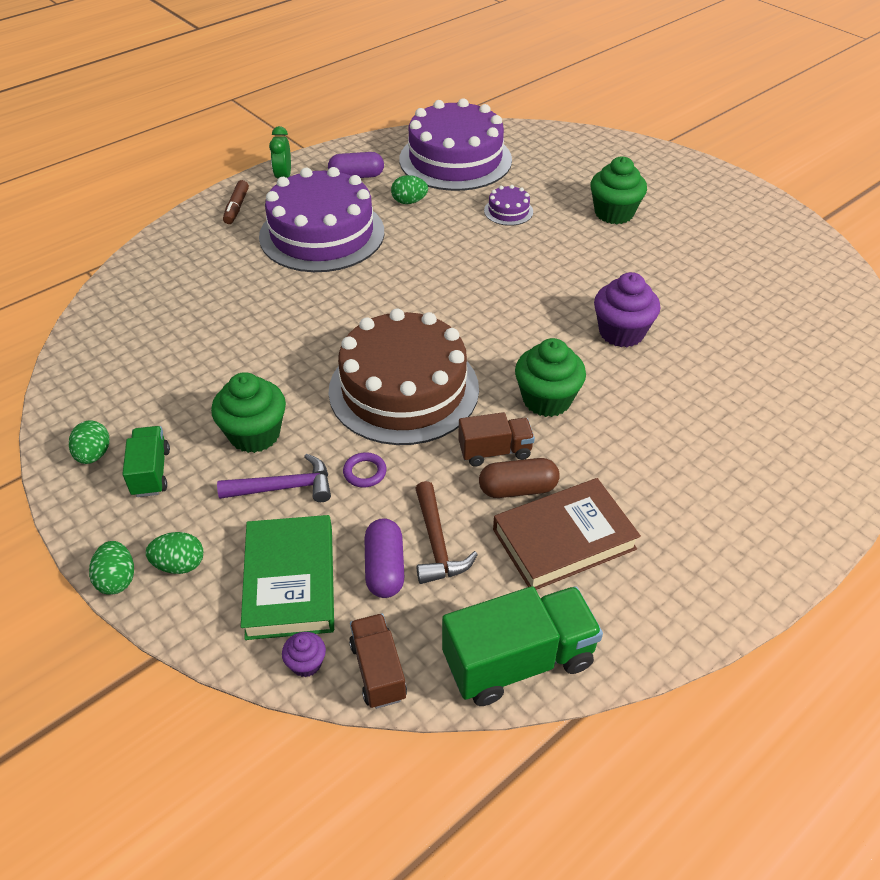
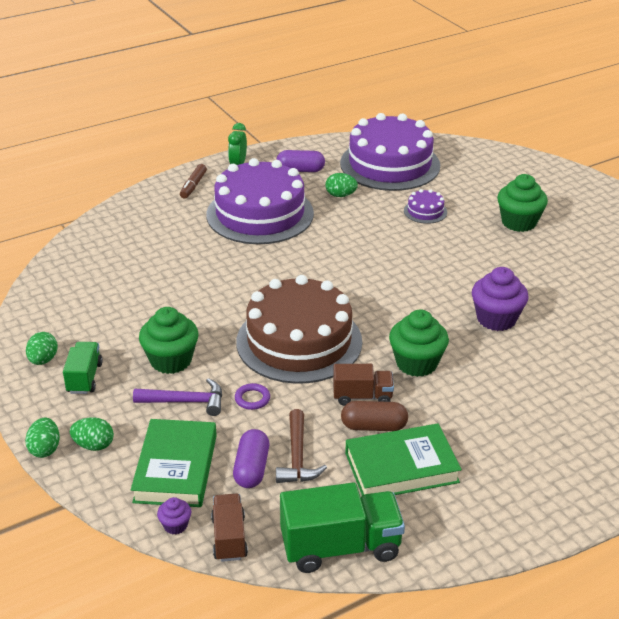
camera: 10 degrees right, 10 degrees down
(564, 539) = (401, 467): brown book -> green book

